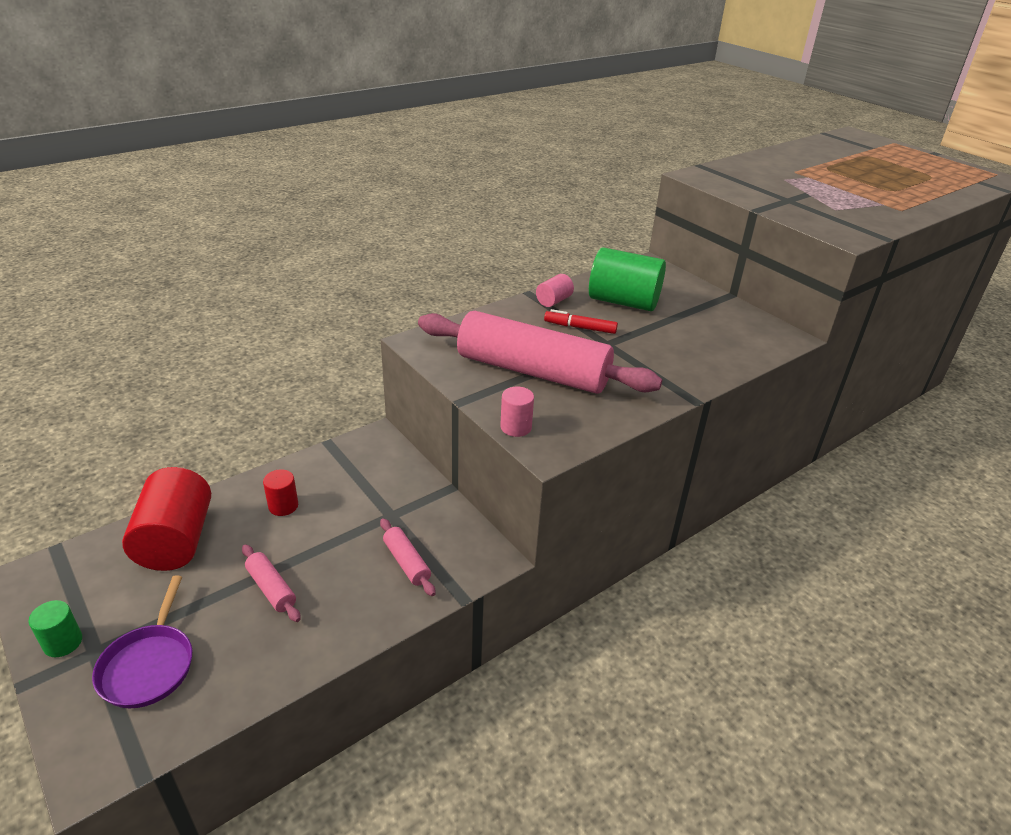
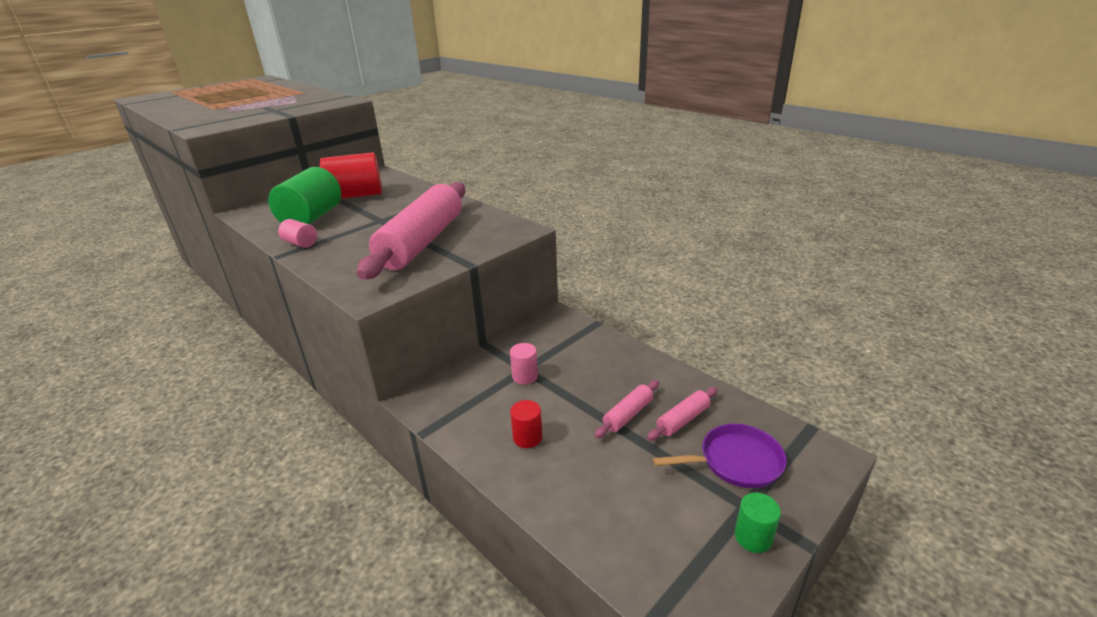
camera: 95 degrees left, 5 degrees down
(176, 540) = (597, 504): red cylinder -> red cylinder (356, 195)
(406, 562) = (574, 351): pink rolling pin -> pink rolling pin (682, 420)
(516, 427) = (499, 241): pink cylinder -> pink cylinder (525, 376)
(580, 328) = (353, 230): red marker -> none

